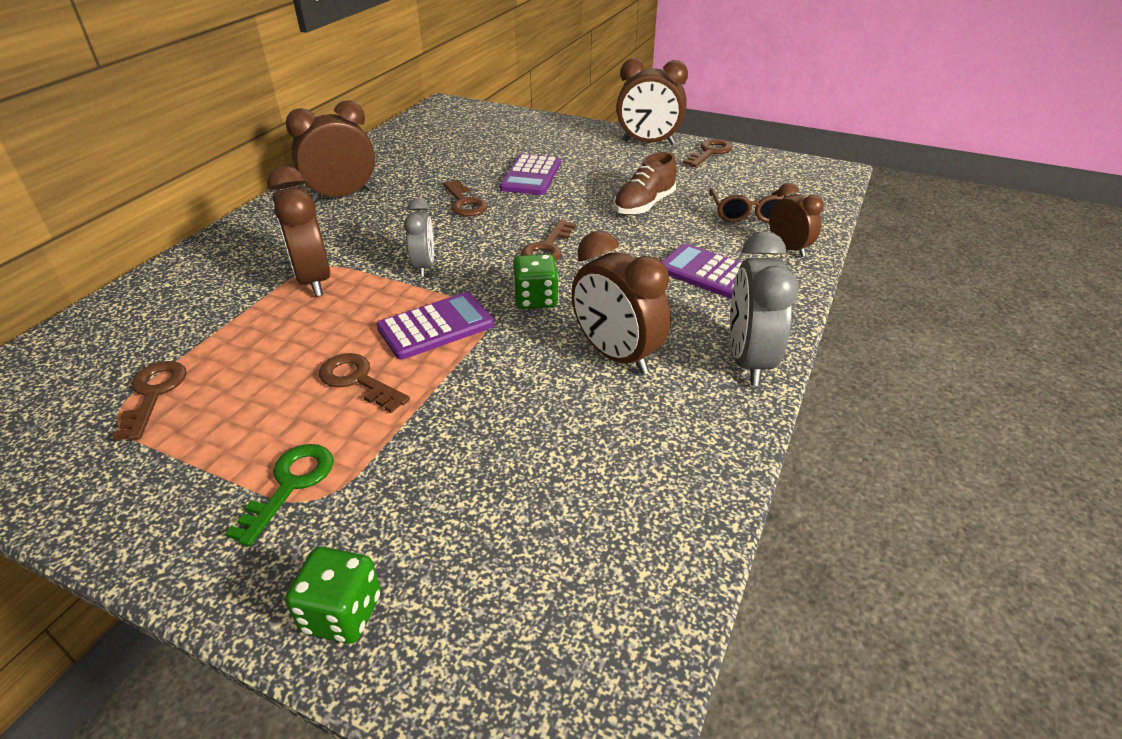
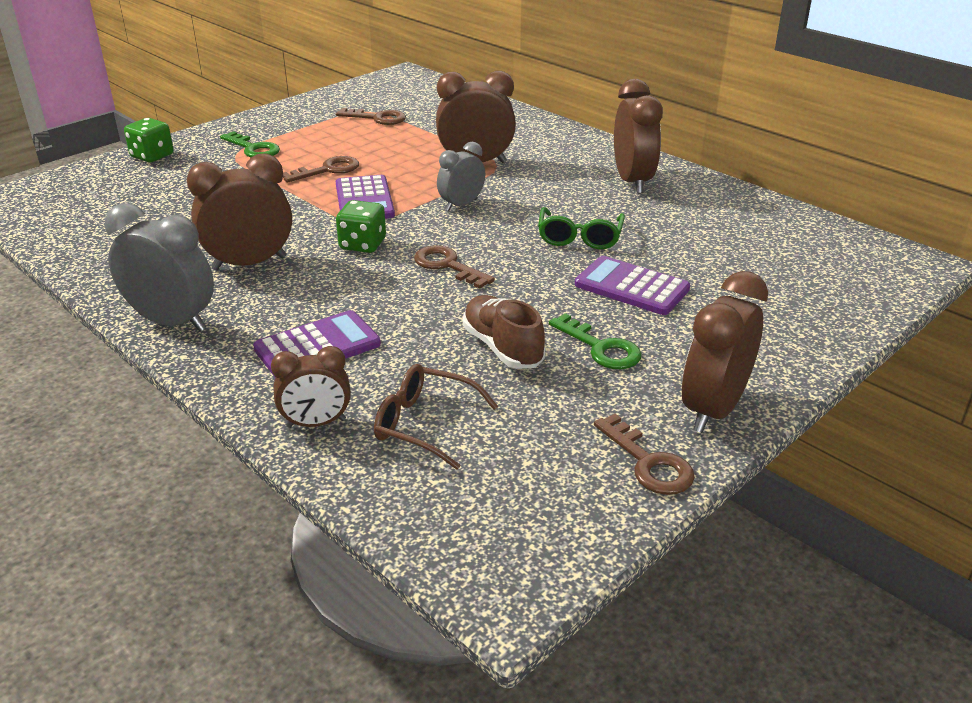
camera: 110 degrees right, 5 degrees down
(424, 266) = (461, 205): grey clock -> grey clock turned 120 degrees clockwise
(465, 203) = (579, 238): brown key -> green glasses
(616, 176) = (600, 348): none -> green key

